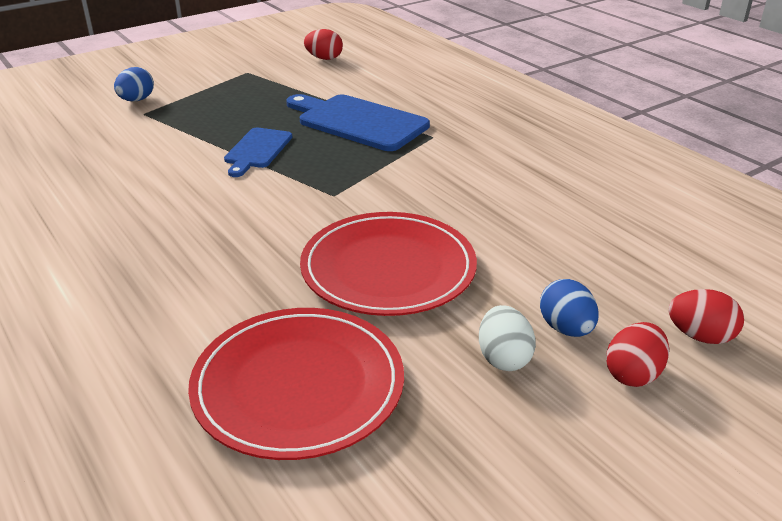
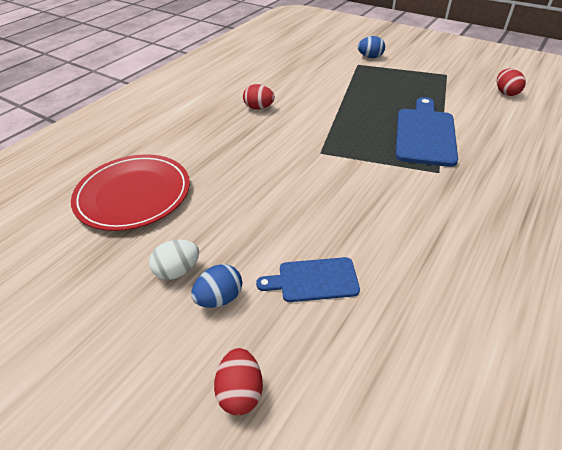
camera: 70 degrees right, 10 degrees up
(257, 150) = (350, 110): blue cutting board -> blue cutting board (314, 280)
(388, 268) = (251, 197): red plate -> none
(633, 374) = (178, 347): red egg -> red egg (259, 108)

